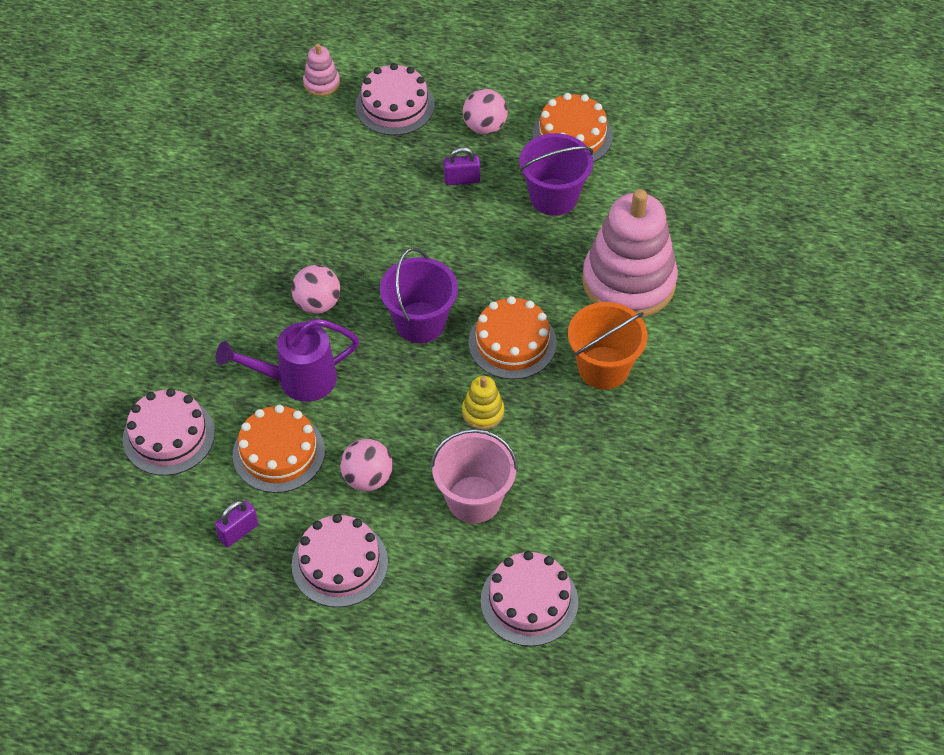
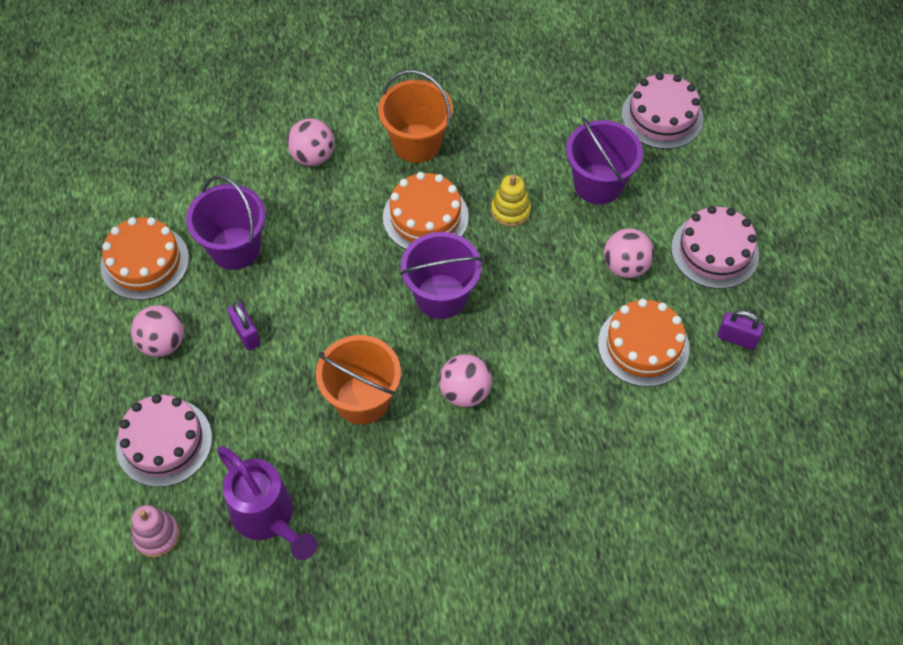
camera: 115 degrees left, 5 degrees up
(169, 436) = (682, 446): pink cake -> none
(298, 380) = (559, 367): purple watering can -> purple watering can (268, 518)
(354, 234) = (362, 400): none -> orange bucket
(474, 499) = (598, 184): pink bucket -> purple bucket
(628, 282) = (313, 156): pink stacking toy -> pink ball

